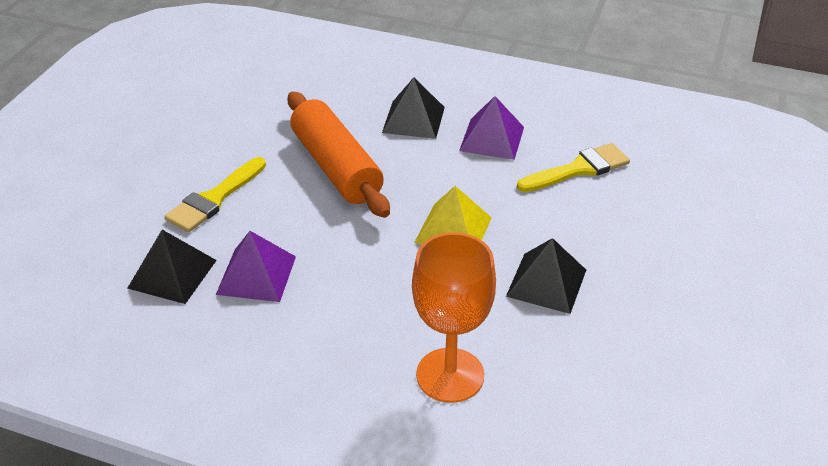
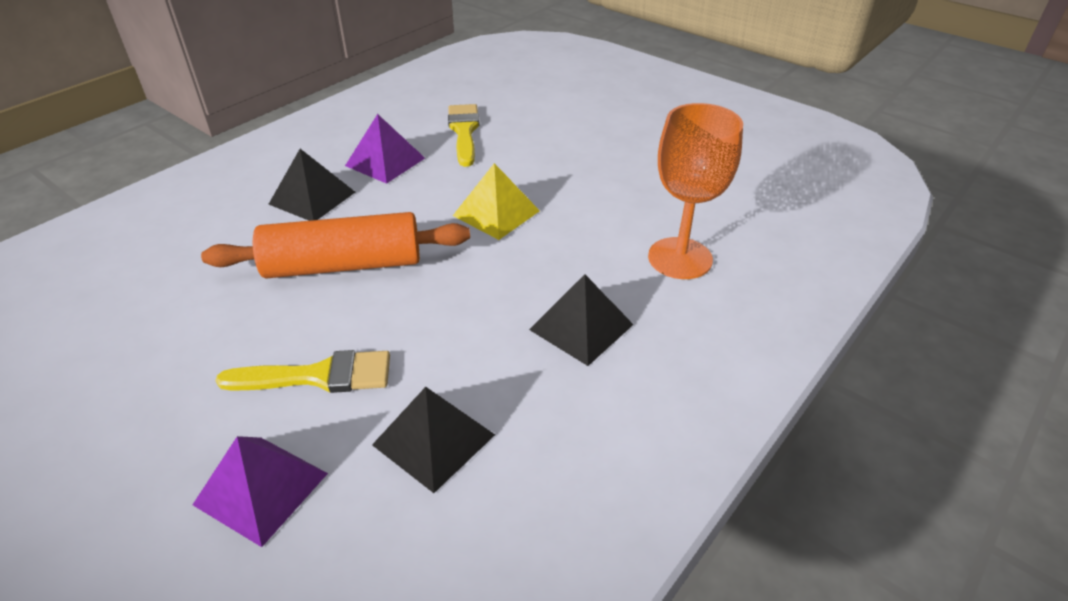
camera: 70 degrees left, 0 degrees up
(214, 199) = (318, 376): yellow brush -> yellow brush turned 60 degrees counterclockwise
(256, 275) = (480, 361): purple pyramid -> purple pyramid (261, 488)
(546, 282) = (592, 182): black pyramid -> black pyramid (581, 326)

